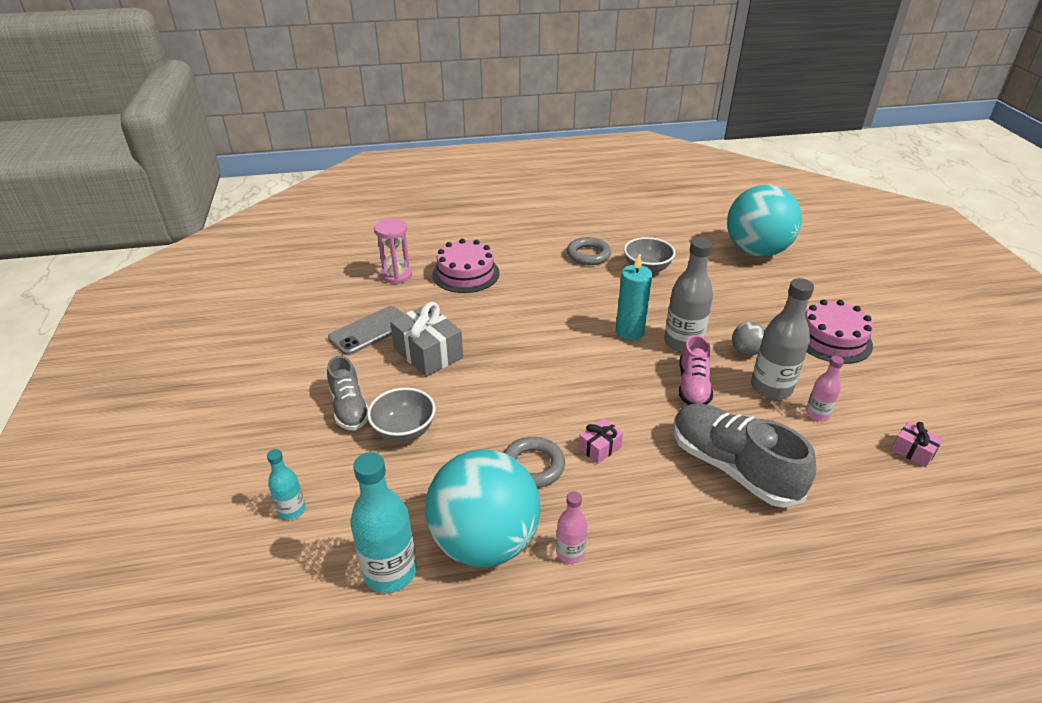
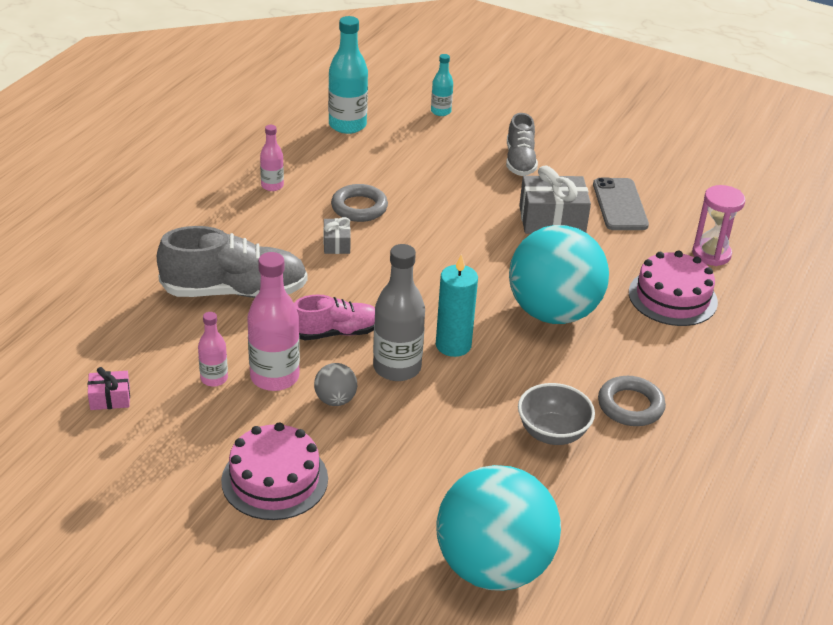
camera: 125 degrees right, 0 degrees up
(349, 408) = (520, 161): grey shoe -> grey shoe turned 105 degrees counterclockwise
(404, 431) = (464, 173): grey bowl -> none
(484, 542) = (323, 162): turquoise ball -> turquoise ball (553, 312)
(599, 448) = (336, 244): pink gift -> grey gift
(693, 386) = (336, 332): pink shoe -> pink shoe turned 120 degrees clockwise
(771, 388) = (274, 377): grey bottle -> pink bottle

